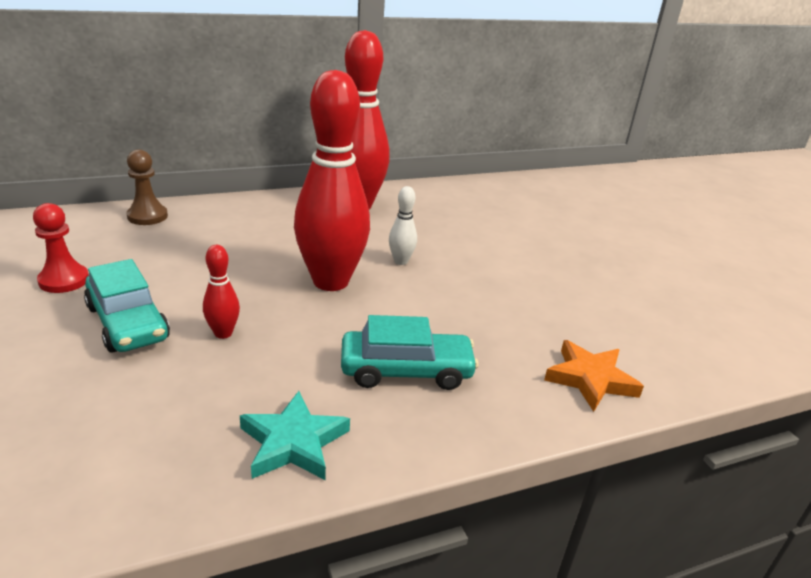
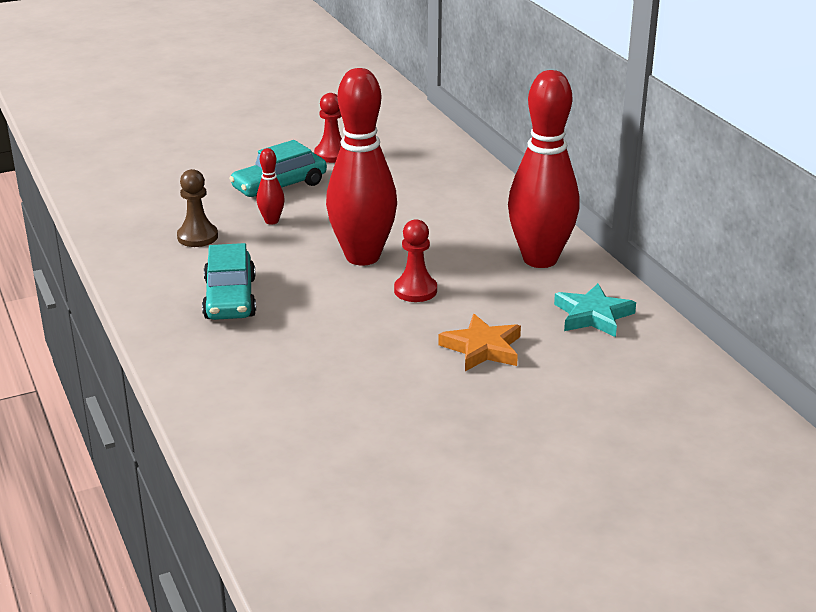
camera: 90 degrees right, 0 degrees up
(147, 216) = (454, 162): brown pawn -> brown pawn (197, 237)
(293, 442) = (150, 260): turquoise star -> turquoise star (593, 315)
(400, 261) = (415, 290): white bowling pin -> red pawn
(590, 379) = (224, 391): orange star -> orange star (482, 348)

